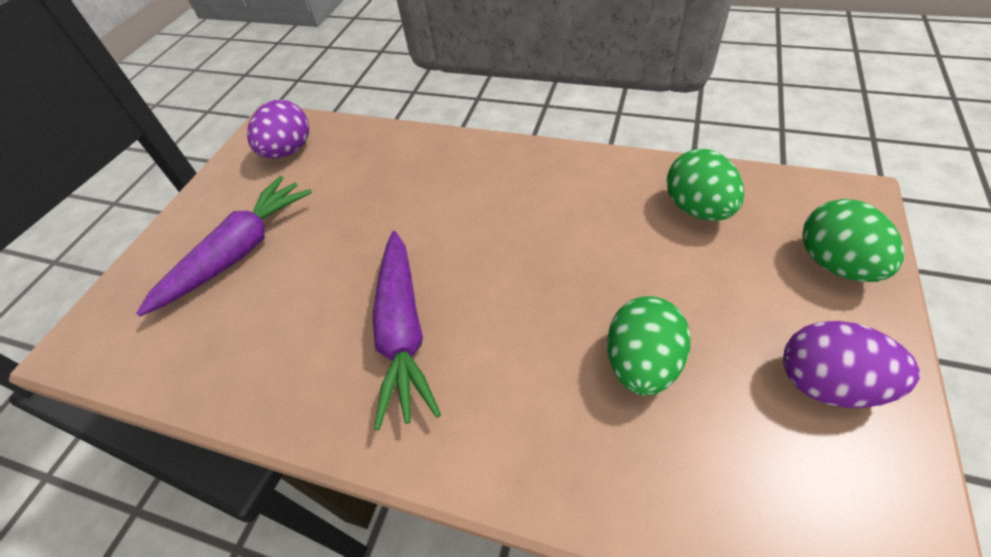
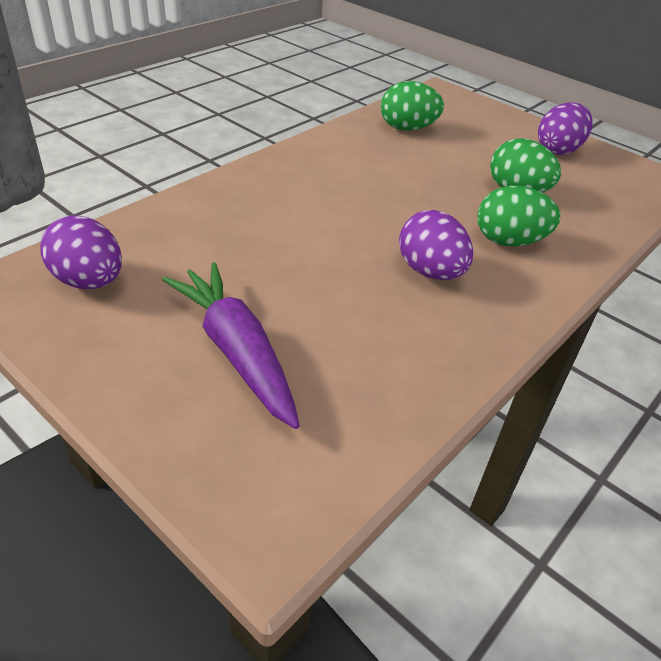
camera: 75 degrees left, 10 degrees down
(403, 332) = (430, 272): purple carrot -> purple egg
(835, 263) = (483, 115): green egg -> green egg (509, 241)

